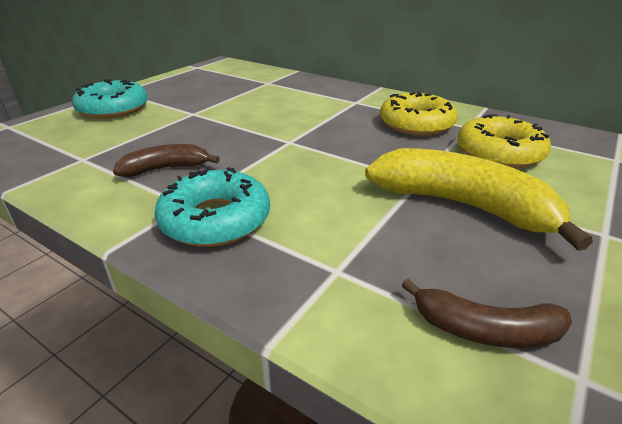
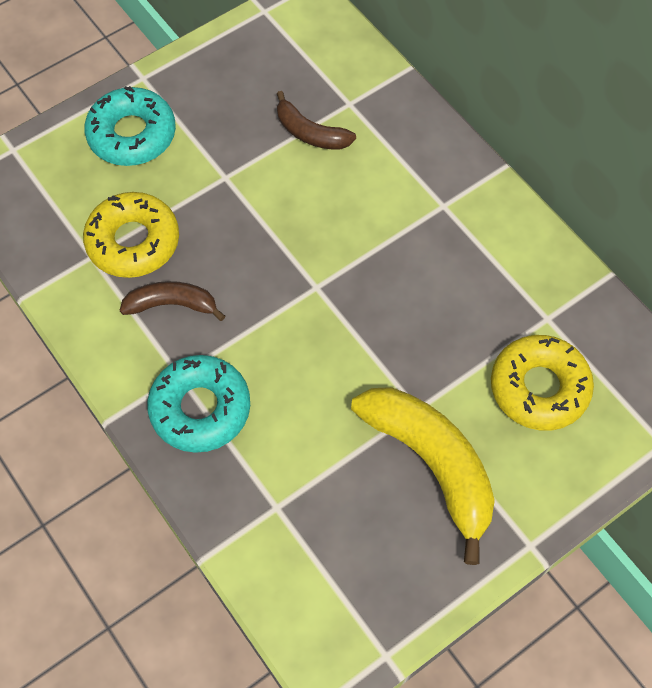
camera: 20 degrees right, 30 degrees up
(416, 124) = (487, 292): yellow donut -> yellow donut (133, 241)
(485, 330) = (351, 600): brown banana -> brown banana (310, 133)

